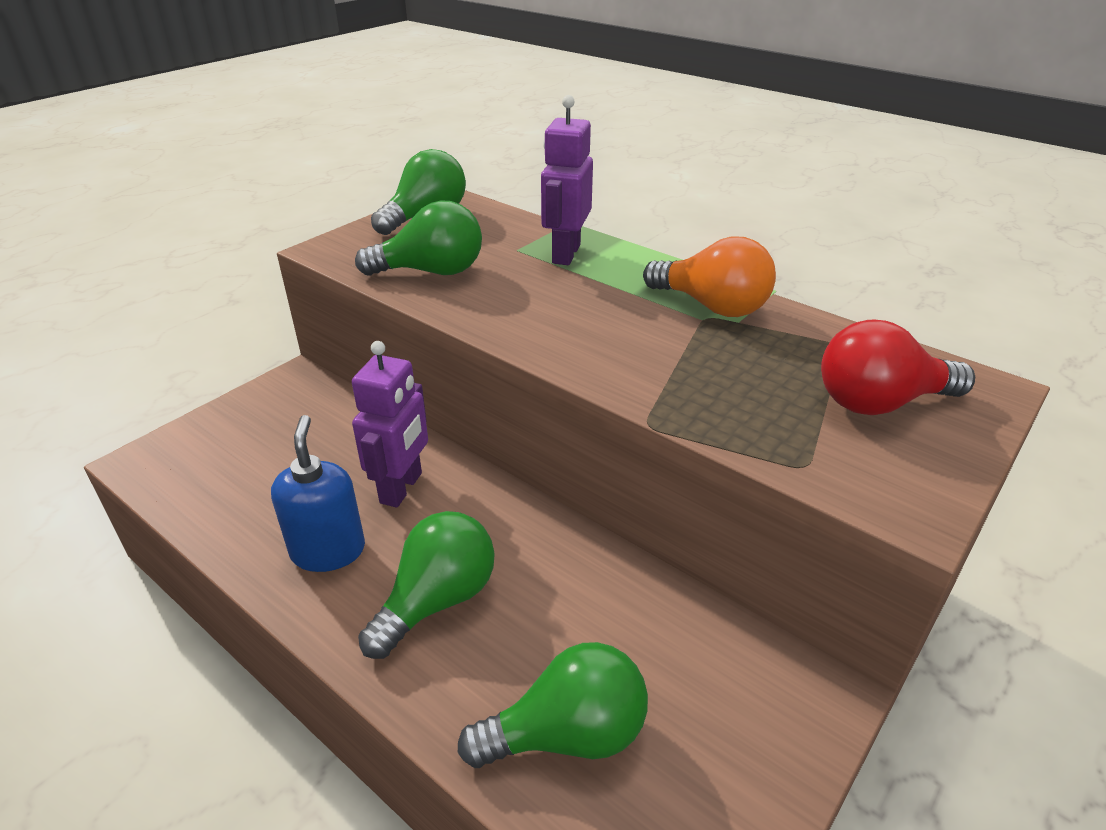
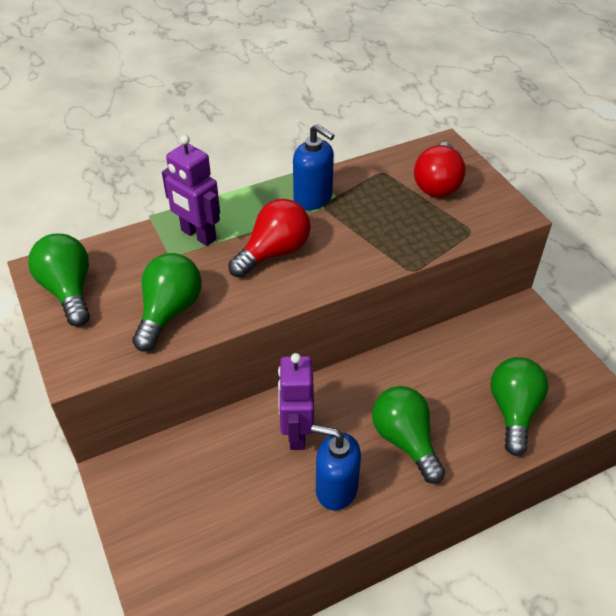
camera: 65 degrees left, 10 degrees up
(402, 488) = (296, 433): purple robot -> purple robot turned 135 degrees counterclockwise
(581, 306) = (274, 252): none -> red light bulb
(712, 306) = (313, 198): orange light bulb -> blue soap dispenser

